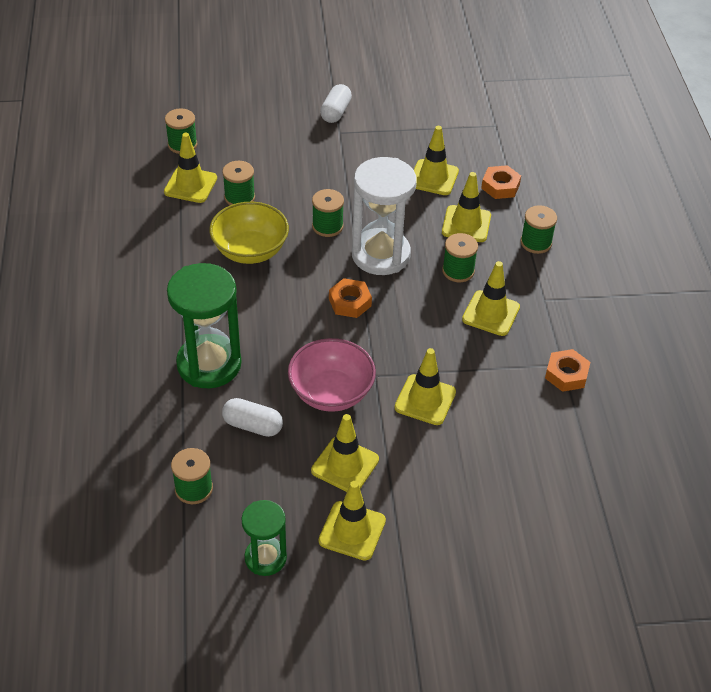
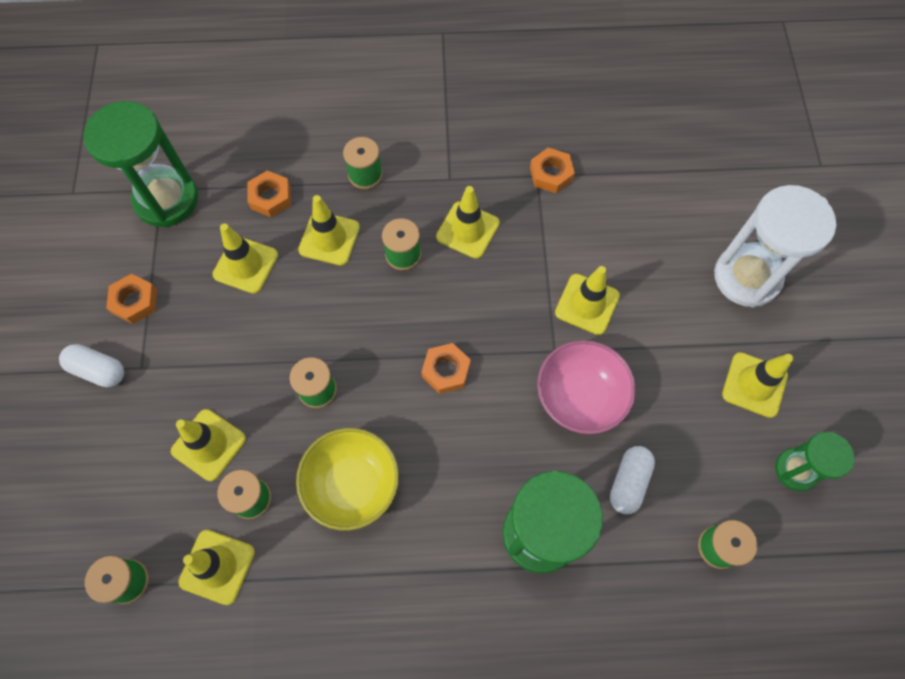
camera: 85 degrees left, 20 degrees up
(345, 465) = (675, 387): yellow traffic cone -> yellow traffic cone (209, 445)
(380, 255) = (371, 332): white hourglass -> white hourglass (746, 277)
(393, 123) = (135, 301): none -> orange nut
(486, 129) = (166, 200): none -> green hourglass

